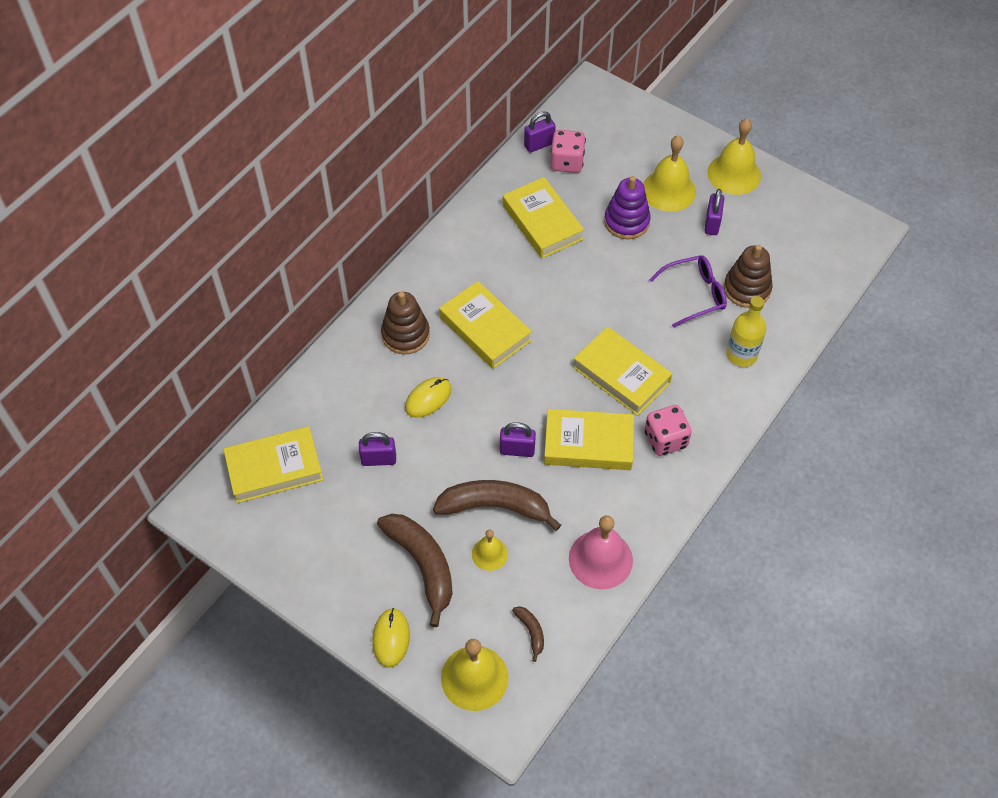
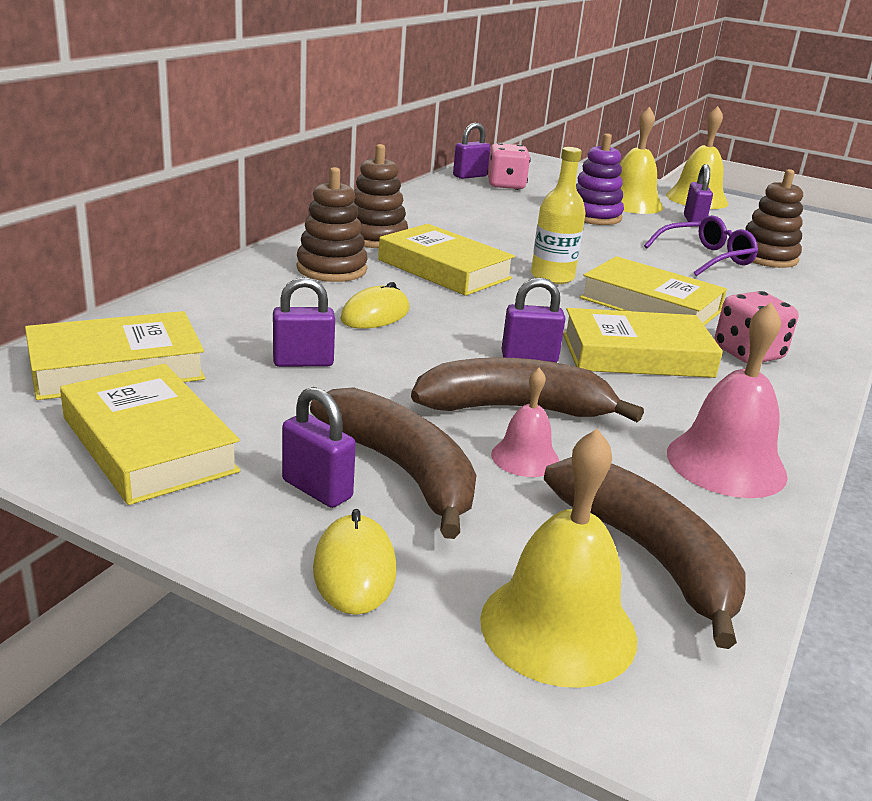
camera: 10 degrees left, 30 degrees down
(378, 580) = (317, 489): none -> purple padlock
(442, 280) = (375, 238): none -> brown stacking toy
(489, 554) = (525, 457): yellow bell -> pink bell
(531, 632) = (648, 555): brown banana -> brown banana, size x2.23
(542, 222) = (492, 212): yellow book -> yellow book (149, 444)
(741, 354) = (798, 296): yellow bottle -> yellow bottle (552, 277)

